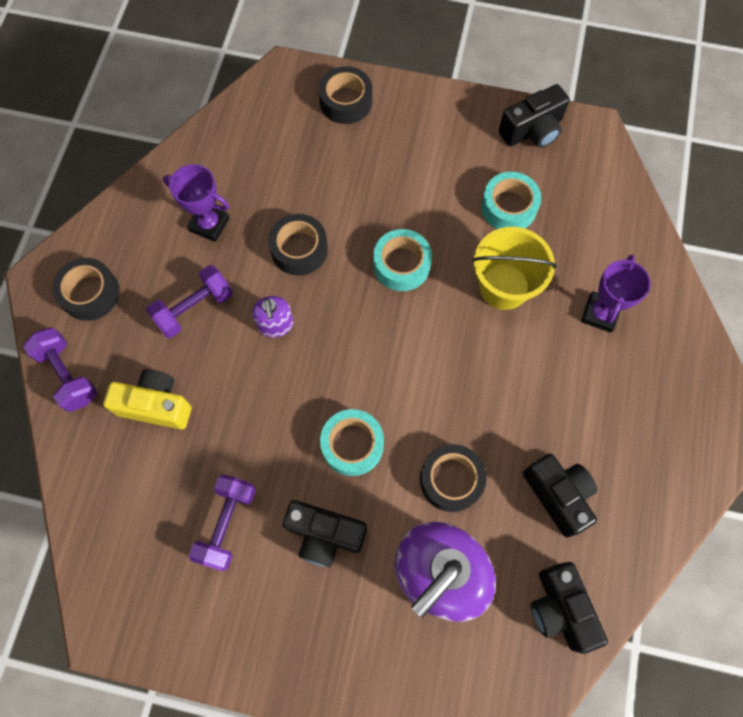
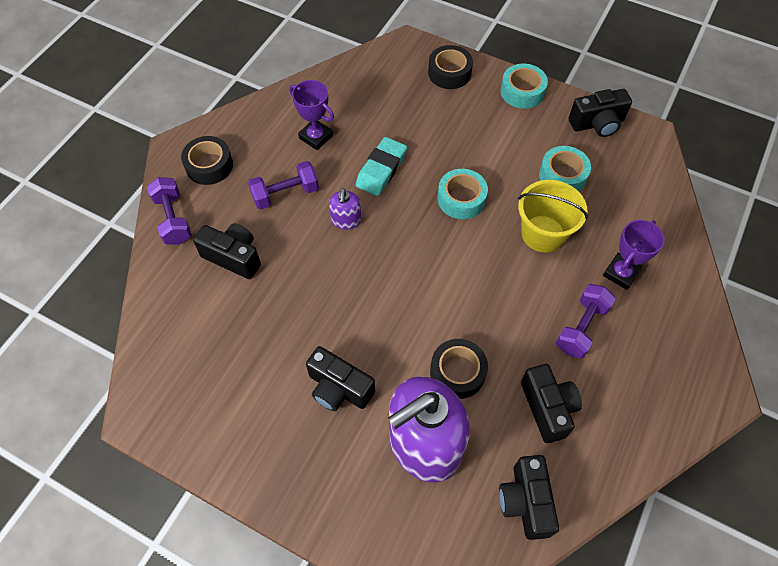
camera: 15 degrees right, 10 degrees down
(156, 405) = (233, 257): yellow camera -> black camera
(227, 524) = (261, 360): purple dumbbell -> purple dumbbell (581, 327)
(299, 249) = (381, 170): black tape -> turquoise eraser
(352, 445) = (382, 324): turquoise tape -> turquoise tape (522, 91)

